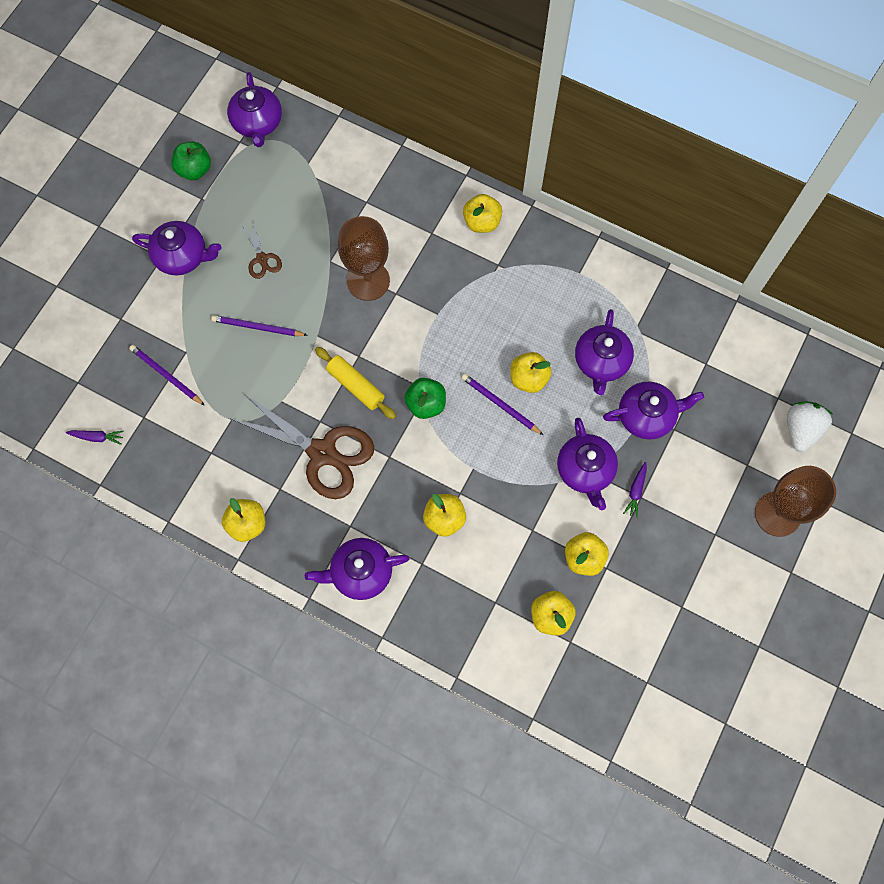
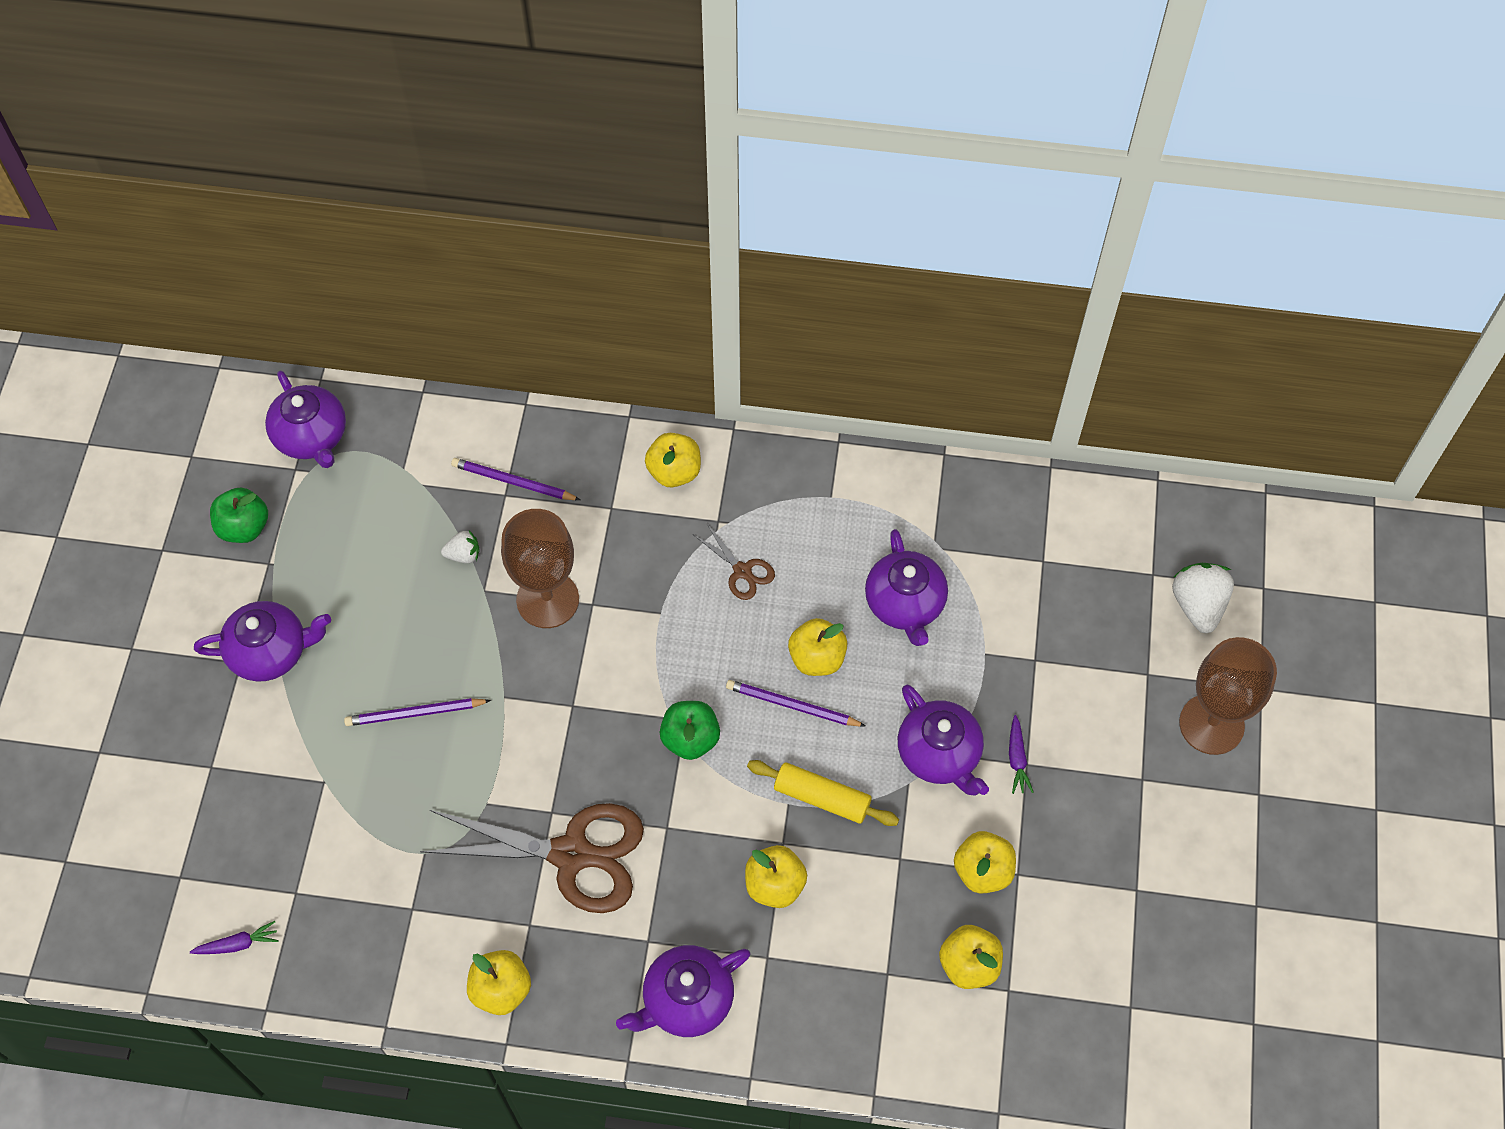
camera: 20 degrees left, 10 degrees down
(166, 375) = (307, 823): purple pencil -> purple pencil (513, 482)
(262, 259) = (386, 618): brown scissors -> brown scissors (742, 571)
(325, 233) = (463, 555): none -> white strawberry
(355, 386) = (583, 747): yellow rolling pin -> yellow rolling pin (822, 798)
(647, 416) = (992, 654): purple teapot -> none

